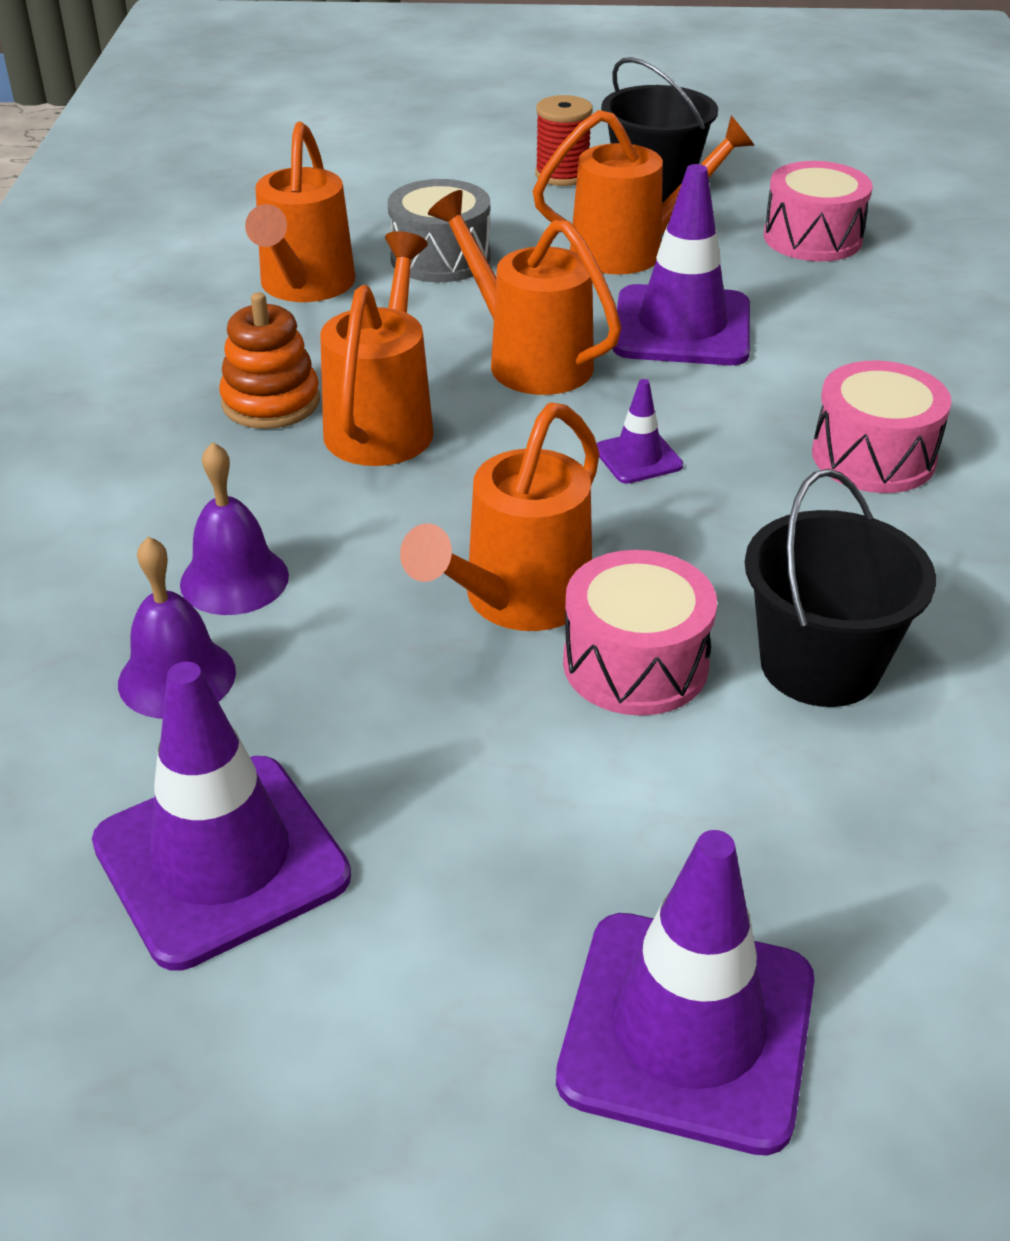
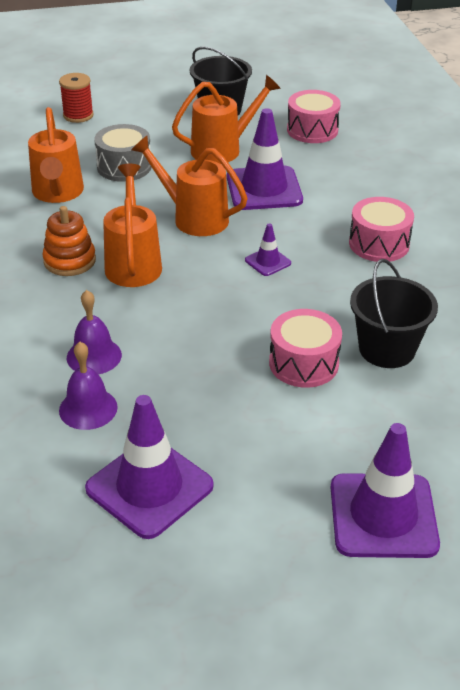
camera: 15 degrees left, 0 degrees up
(516, 601) = (237, 343): orange watering can -> none
(562, 175) = (169, 109): red spool -> red spool (78, 115)

